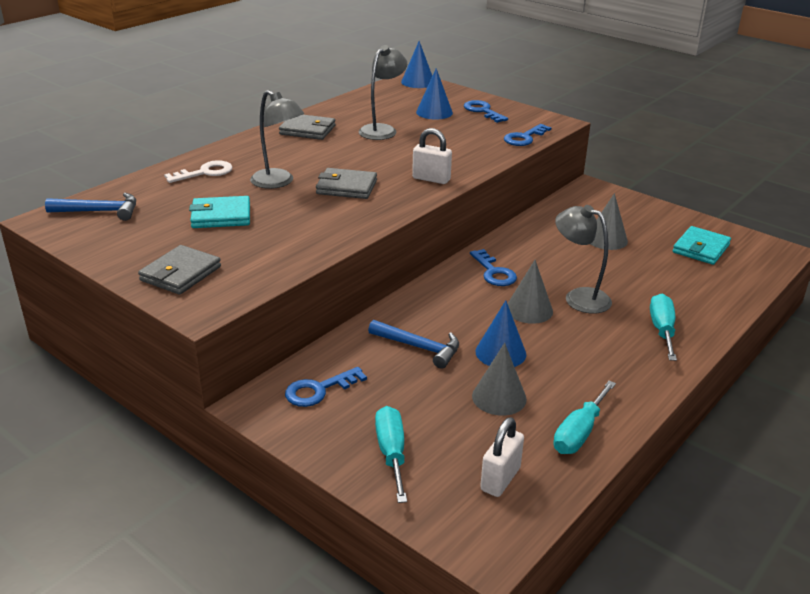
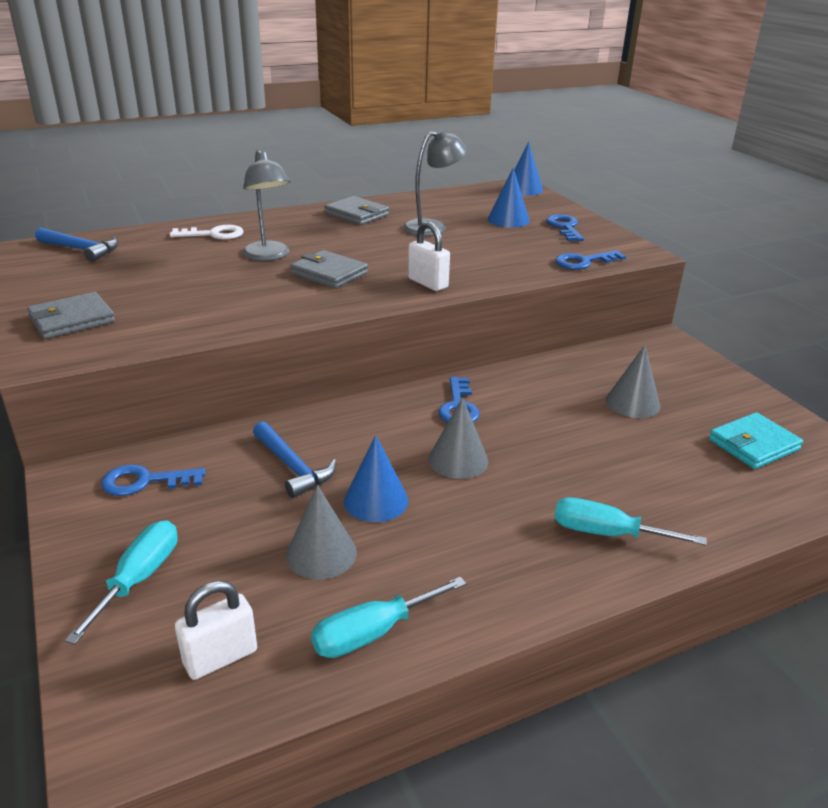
camera: 25 degrees right, 0 degrees up
(221, 216) = (177, 275): turquoise wallet -> none
(579, 297) = (533, 462): grey lamp -> none
(662, 330) = (606, 533): turquoise screwdriver -> turquoise screwdriver turned 105 degrees counterclockwise

